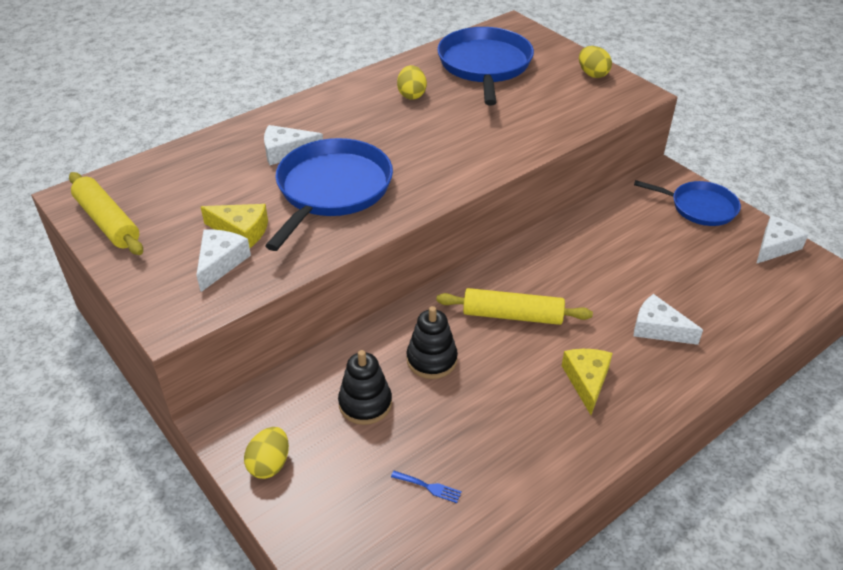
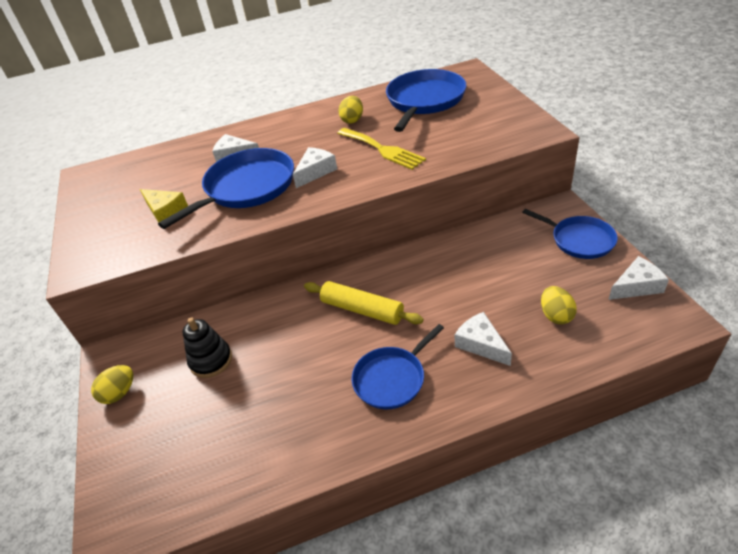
camera: 25 degrees right, 0 degrees up
(107, 222) = (89, 194): yellow rolling pin -> none
(220, 263) = (136, 233): white cheese -> white cheese (315, 172)
(429, 487) = (216, 441): blue fork -> none
(431, 360) = (279, 335): black stacking toy -> none
(472, 128) = (382, 149): none -> yellow fork
(587, 381) = (392, 378): yellow cheese -> blue pan
(592, 74) = (511, 113): yellow egg -> yellow egg (556, 315)

